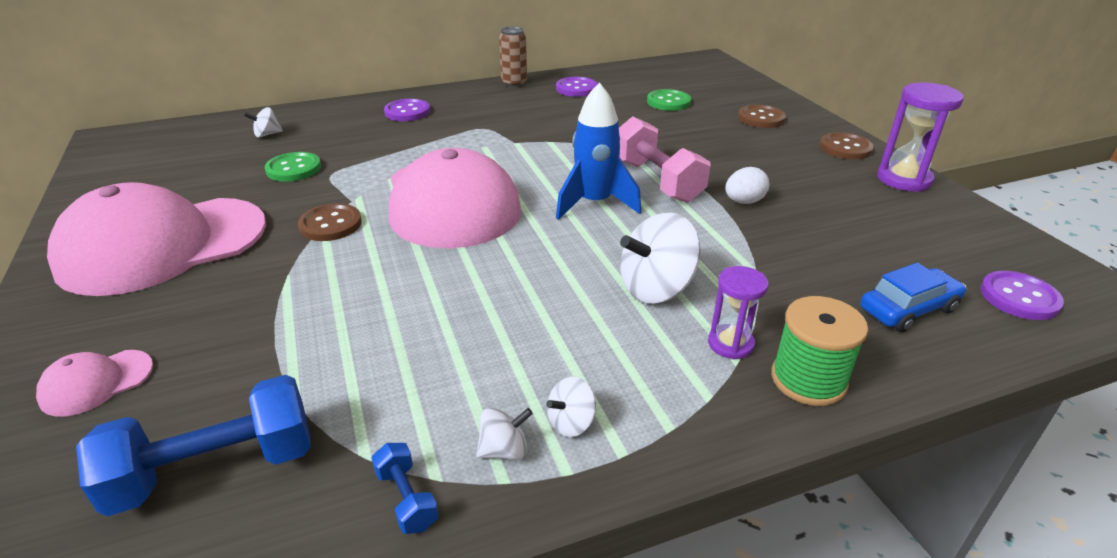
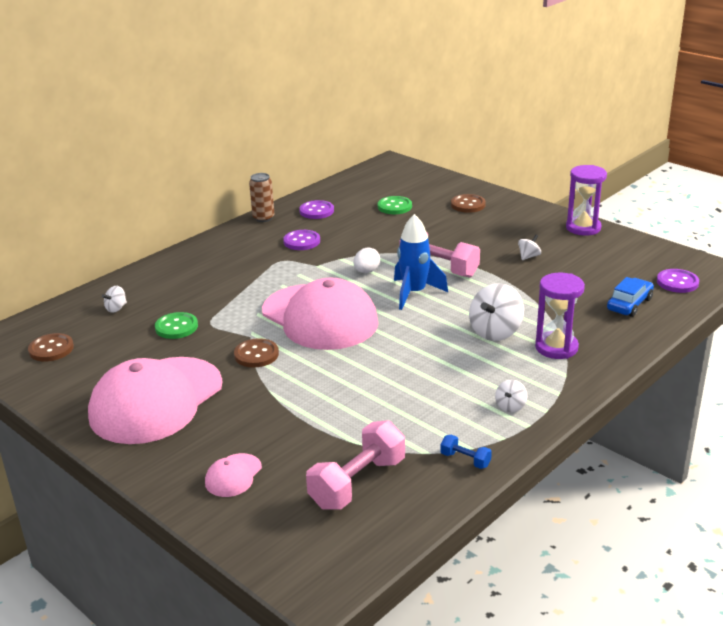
camera: 25 degrees left, 5 degrees down
(215, 469) = (357, 483): blue dumbbell -> pink dumbbell
(407, 112) = (206, 262): purple button -> purple button (302, 241)
(504, 450) = (490, 427): white spinning top -> white spinning top (528, 256)
(730, 344) = (556, 347): purple hourglass -> purple hourglass, size x1.60
(743, 202) = (502, 267): white egg -> white egg (366, 271)
(808, 380) = (604, 352): green spool -> none
(845, 148) = (536, 214): brown button -> brown button (51, 349)

